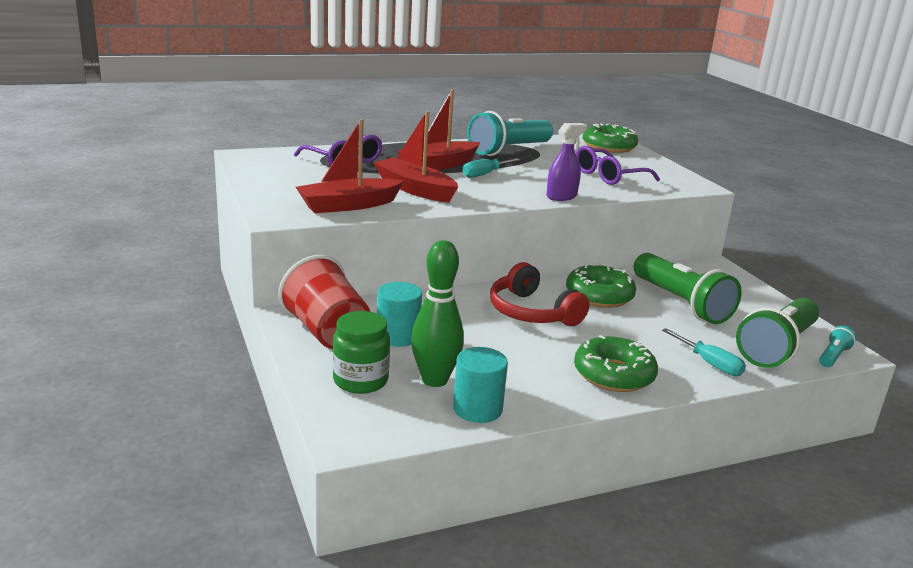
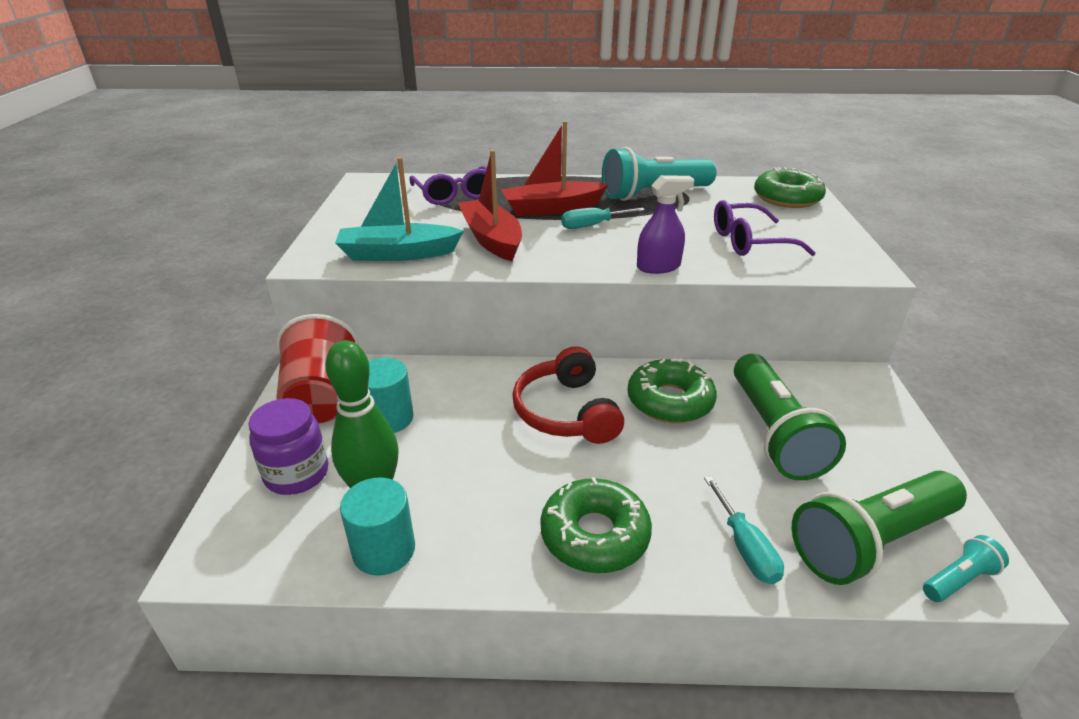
camera: 25 degrees right, 10 degrees up
(348, 205) = (398, 254): red boat -> turquoise boat
(360, 380) = (297, 474): green jar -> purple jar

